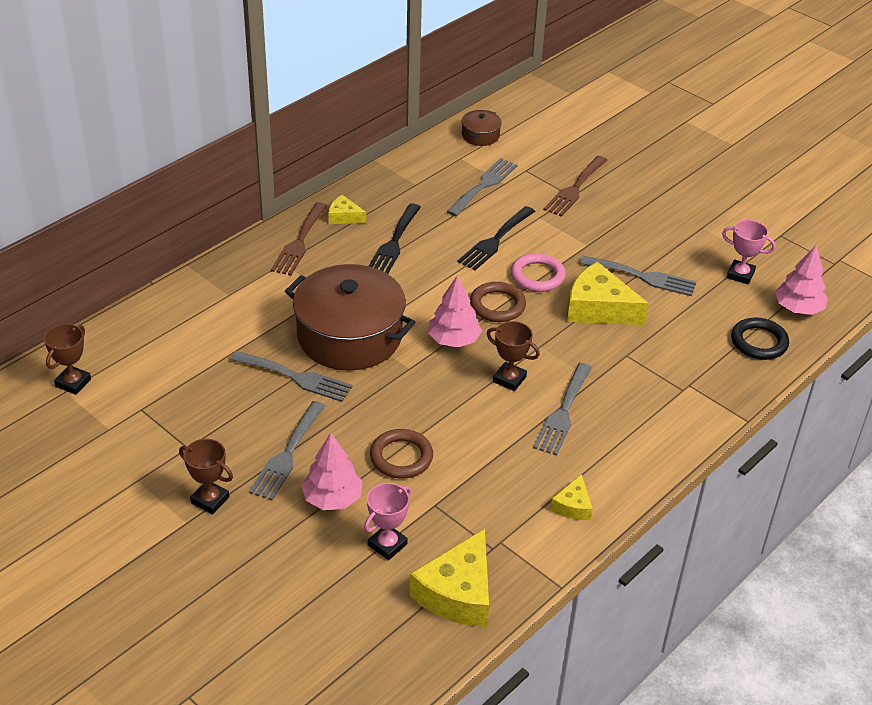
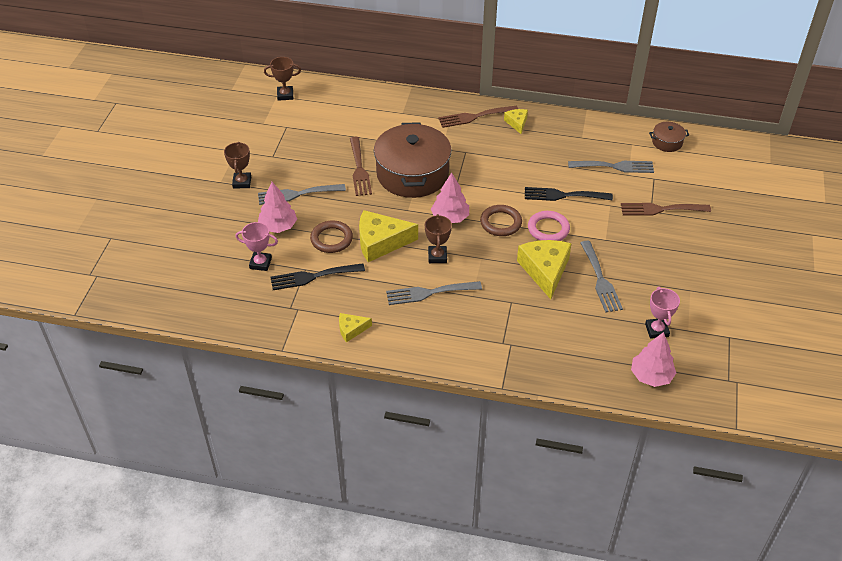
camera: 60 degrees right, 5 degrees up
(296, 377) = (359, 169): grey fork -> brown fork
(394, 243) = (514, 154): black fork -> black fork (312, 277)
(458, 593) = (246, 307): yellow cheese -> yellow cheese (381, 242)
(759, 342) = (591, 366): black ring -> none

